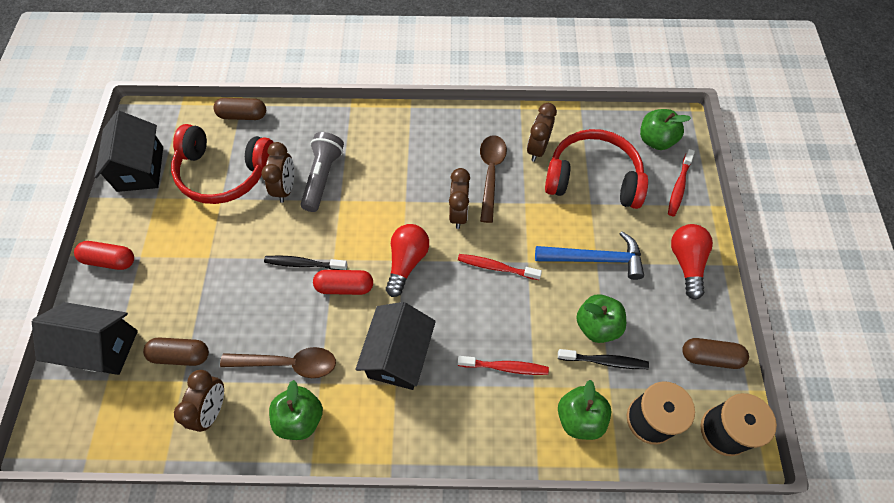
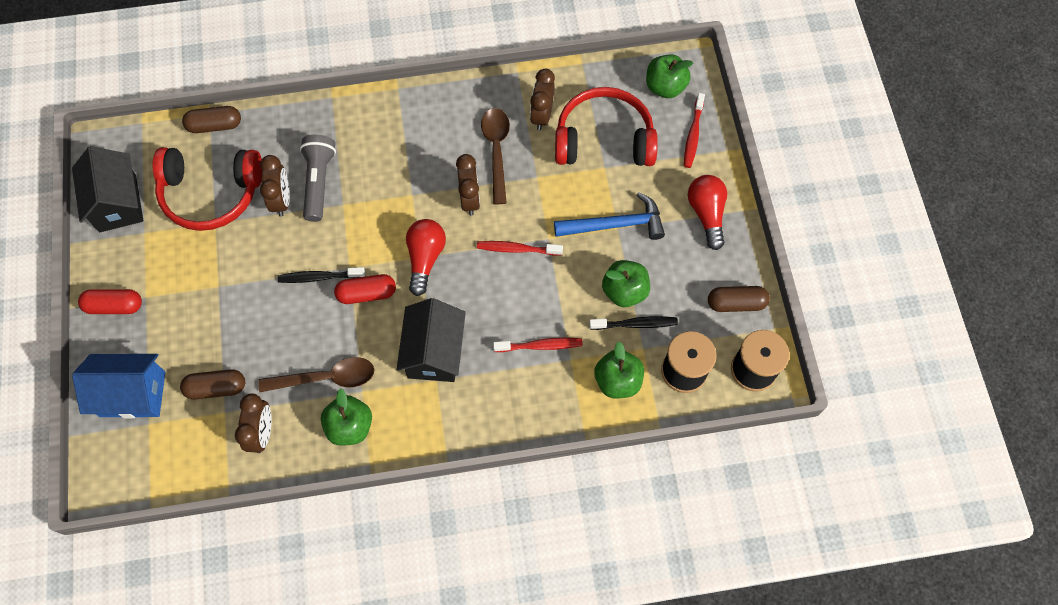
camera: 10 degrees left, 5 degrees up
(101, 347) = (133, 394): black house -> blue house

